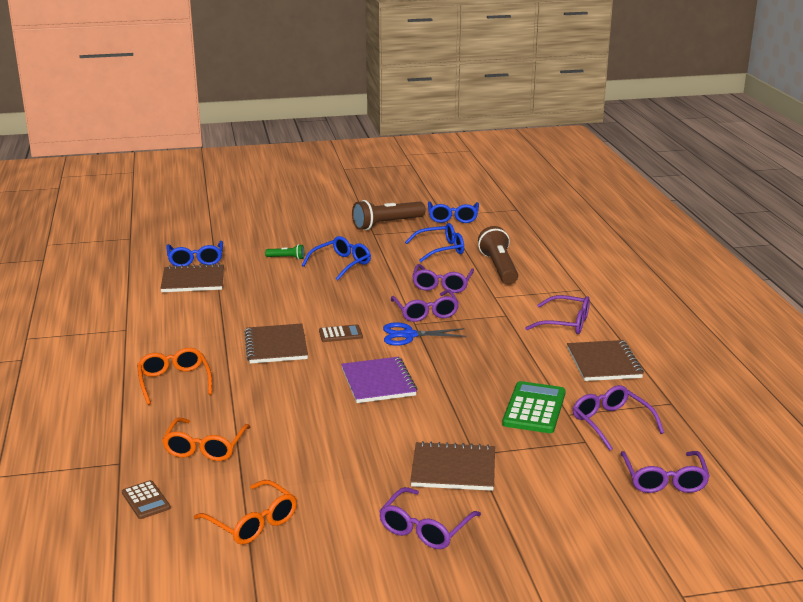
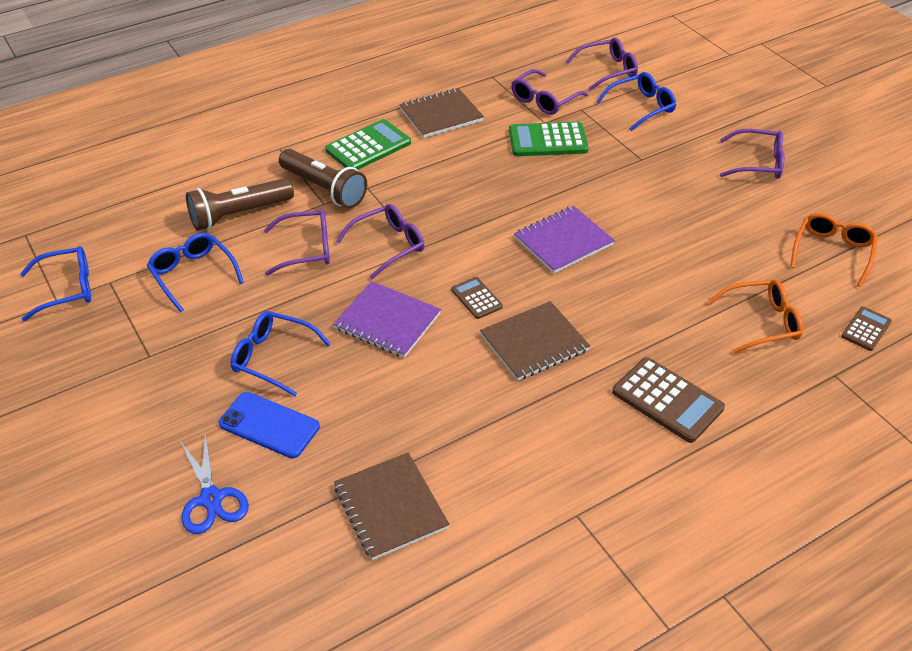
camera: 110 degrees left, 20 degrees up
(174, 382) = (667, 400): orange glasses -> brown calculator
(195, 260) = (313, 539): blue glasses -> blue glasses (641, 107)
(286, 258) = (269, 425): green flashlight -> blue phone
(343, 301) = (387, 321): none -> purple notebook
(387, 224) = (106, 352): brown flashlight -> brown flashlight (324, 189)
(409, 335) = (451, 245): blue scissors -> blue scissors (211, 499)
(453, 469) = (672, 165): brown notebook -> none
(565, 323) = (368, 147): purple glasses -> green calculator

